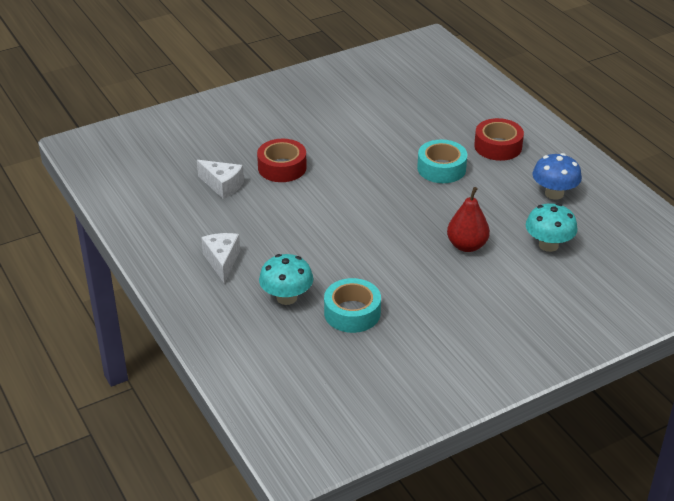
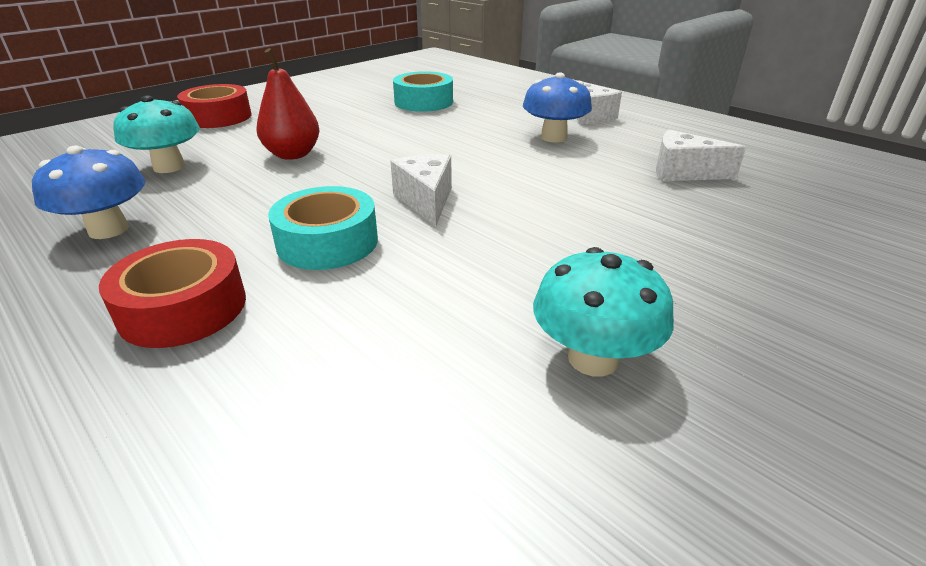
camera: 165 degrees right, 5 degrees down
(273, 235) = (554, 137): none -> blue mushroom
(282, 167) = (623, 205): red tape -> red tape (218, 117)
(286, 297) = (496, 103): turquoise mushroom -> turquoise mushroom (593, 358)
(386, 188) = (426, 200): none -> white cheese

